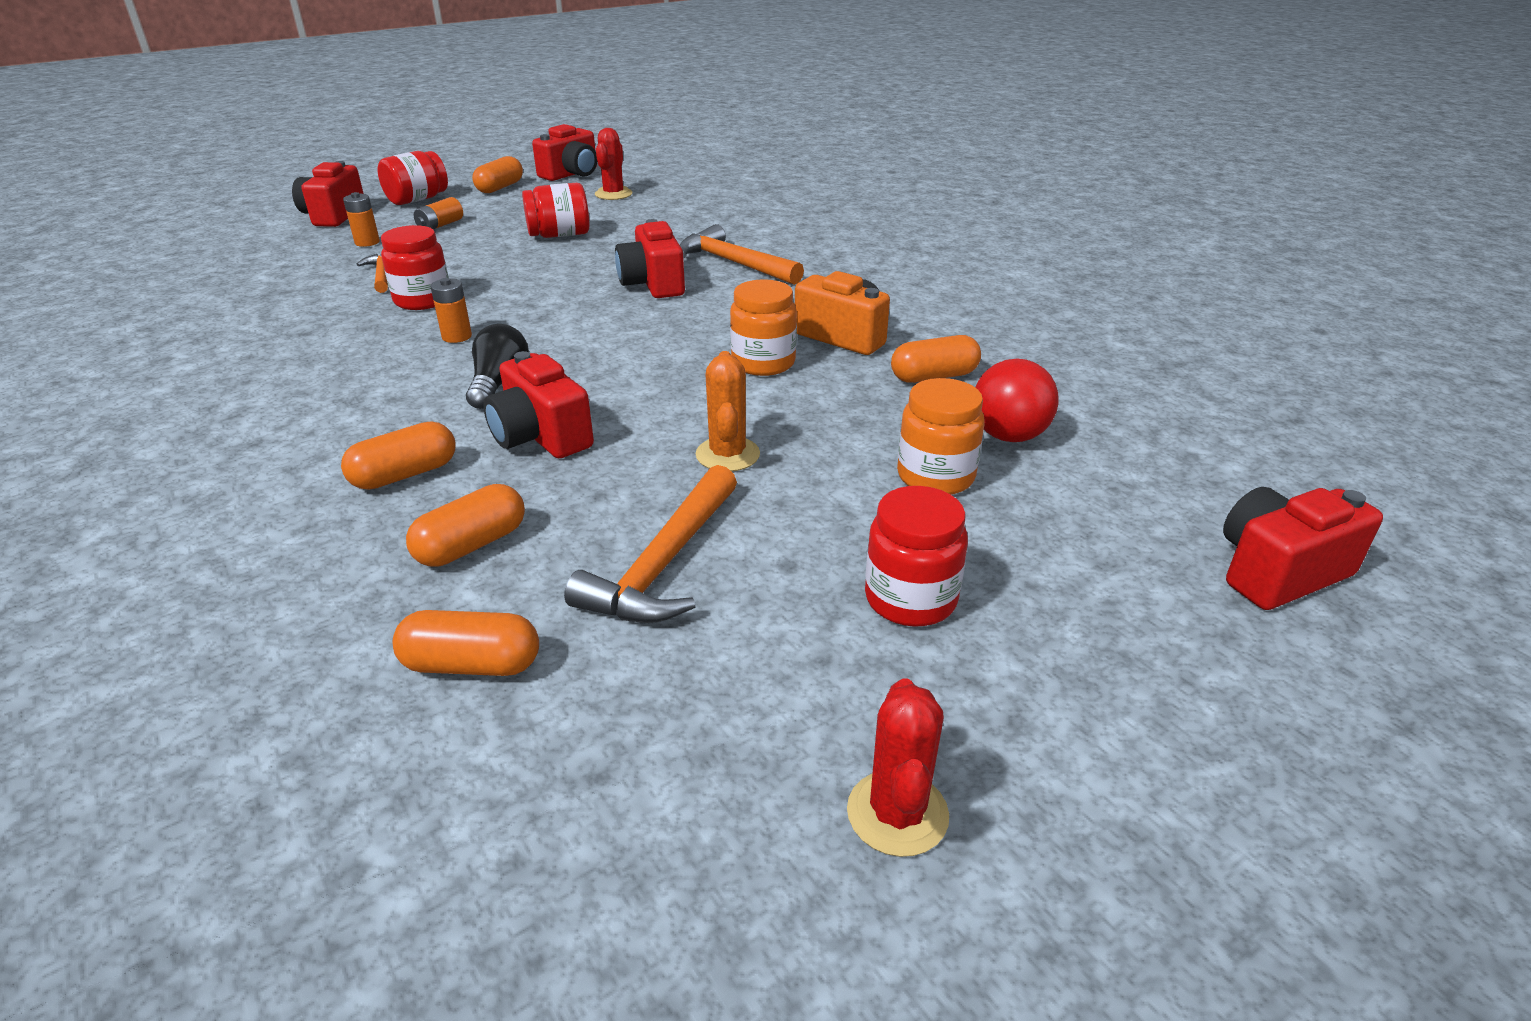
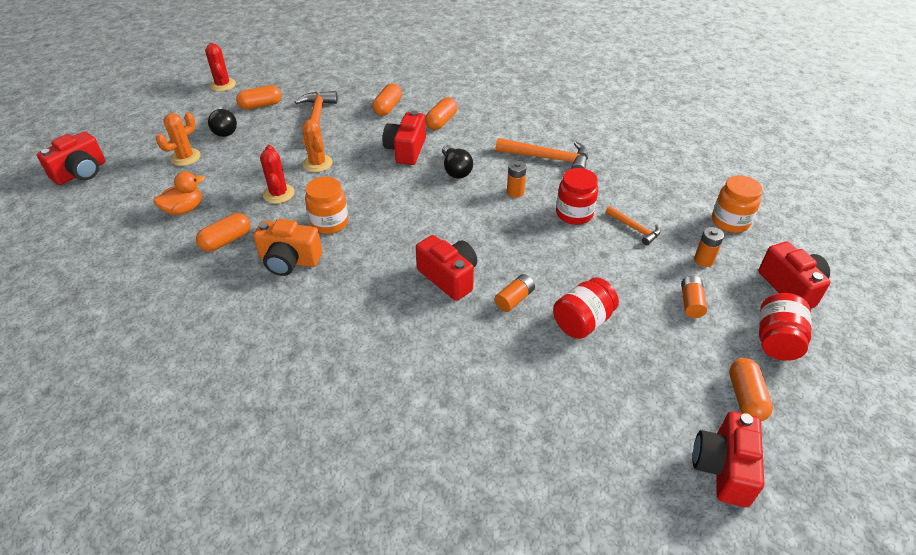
camera: 155 degrees right, 10 degrees up
(472, 665) = (354, 83): orange capsule -> orange capsule (261, 105)
(541, 436) = (406, 150): red camera -> red camera turned 105 degrees counterclockwise
(603, 258) = (514, 299): none -> orange battery
(613, 194) = (623, 427): red cactus -> red cactus (278, 194)
(734, 263) = (408, 326): orange hammer -> orange hammer (548, 158)
(910, 599) = (225, 129): red jar -> black light bulb
(935, 476) = (220, 177): orange jar -> orange jar (730, 221)
(1008, 436) = (184, 209): red ball -> orange duck
(1016, 544) = (185, 157): none -> orange cactus

